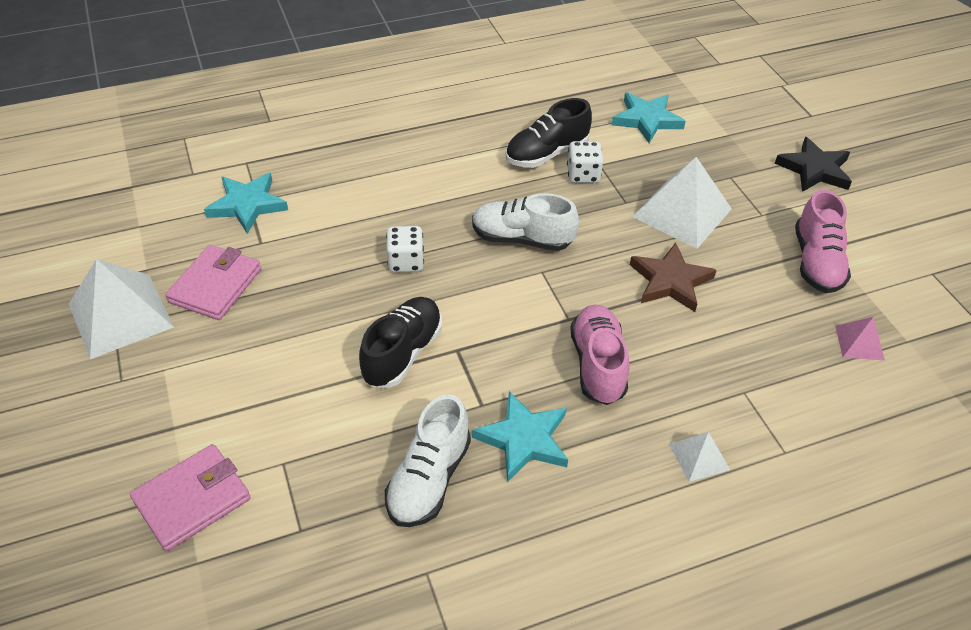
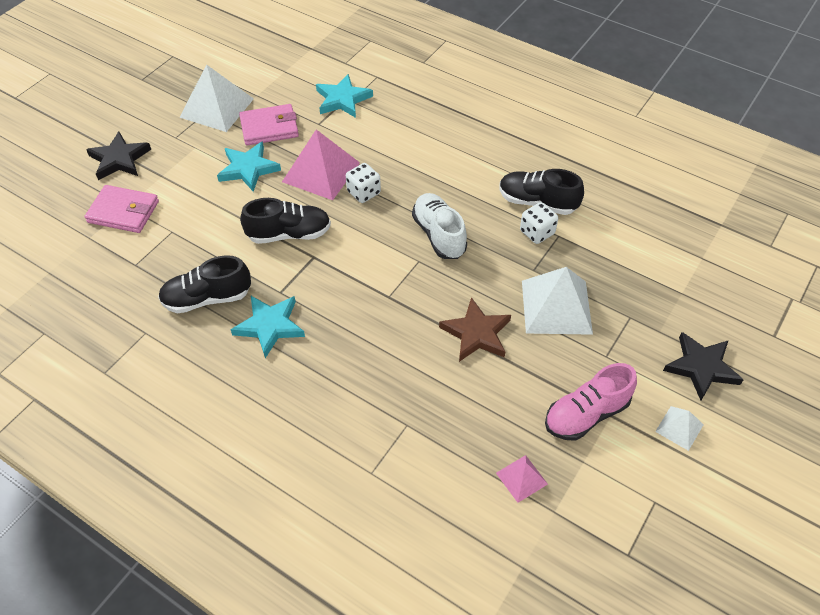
camera: 55 degrees right, 5 degrees up
(89, 459) = (119, 159): none -> black star
(337, 279) = (321, 172): none -> pink pyramid
(429, 479) = (207, 298): white shoe -> black shoe
(597, 364) = (361, 331): pink shoe -> none
(647, 120) = (641, 236): turquoise star -> turquoise star (248, 169)
(699, 456) = (327, 424): white pyramid -> white pyramid (679, 428)

